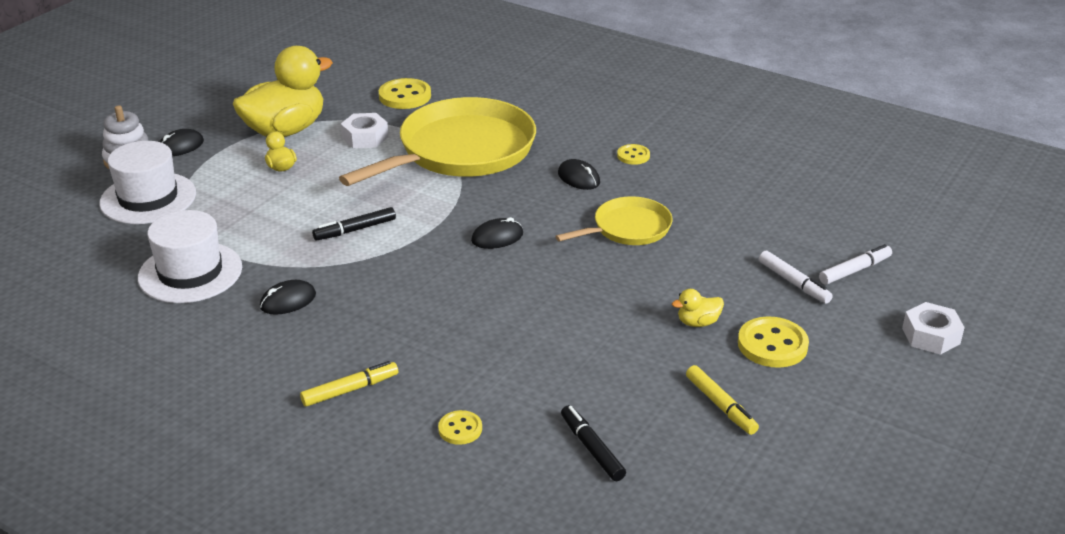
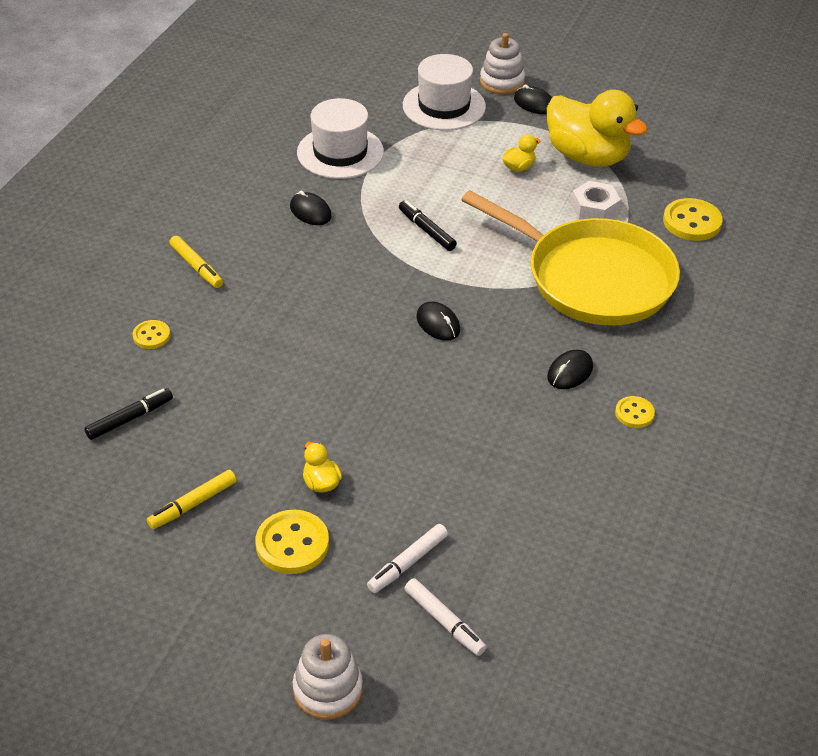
camera: 80 degrees right, 10 degrees up
(628, 228) = (480, 419): yellow pan -> none
(931, 336) = (328, 689): white nut -> white stacking toy

